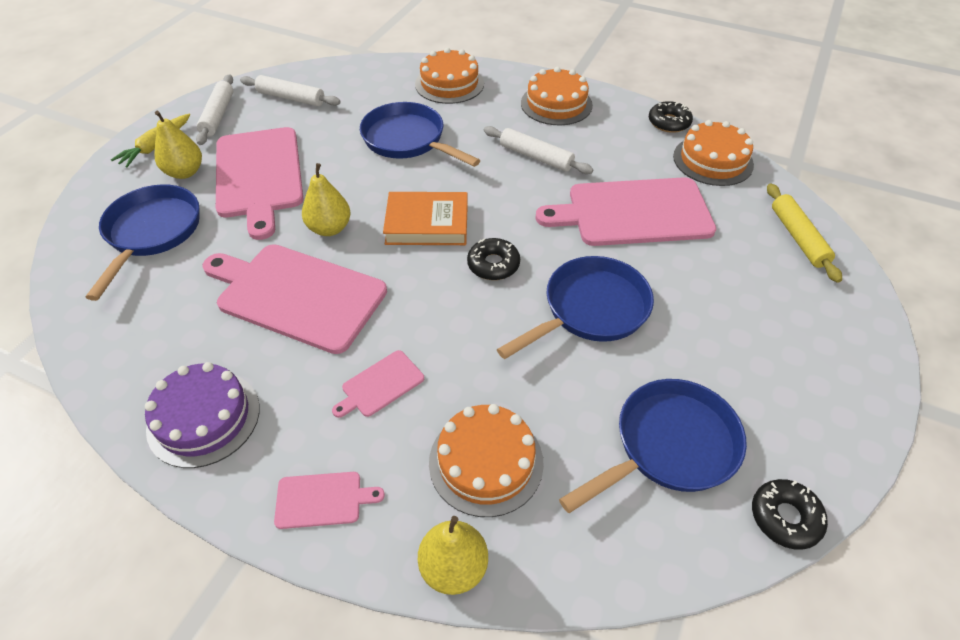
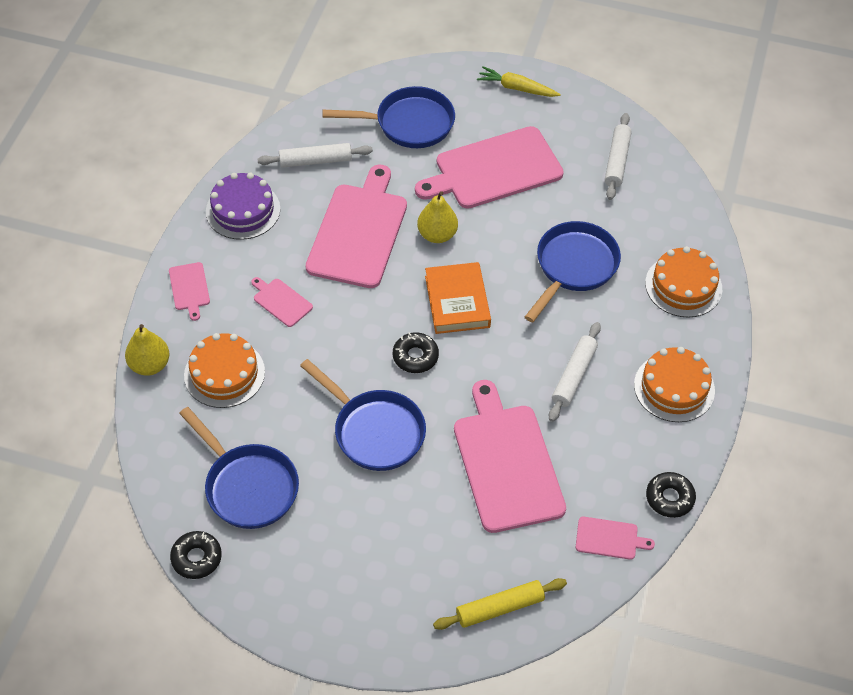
camera: 80 degrees right, 5 degrees up
(185, 172) = (486, 119): yellow pear -> none
(218, 115) = (573, 116): white rolling pin -> white rolling pin (315, 161)
(713, 160) = (609, 538): orange cake -> pink cutting board

